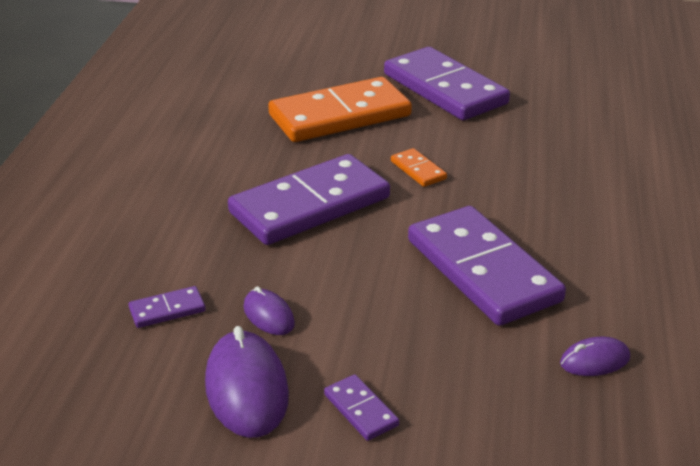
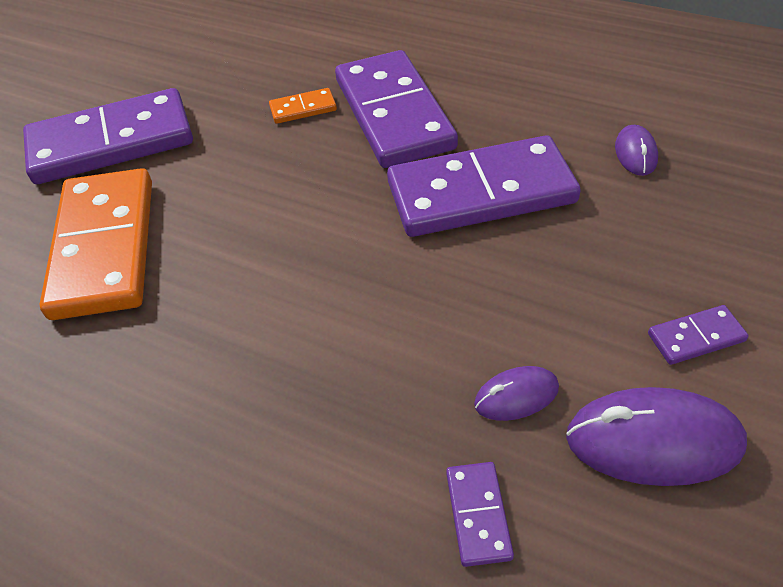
camera: 70 degrees left, 15 degrees up
(310, 205) = (298, 314): purple domino -> purple domino (394, 114)
(418, 170) = (272, 201): orange domino -> orange domino (303, 108)

